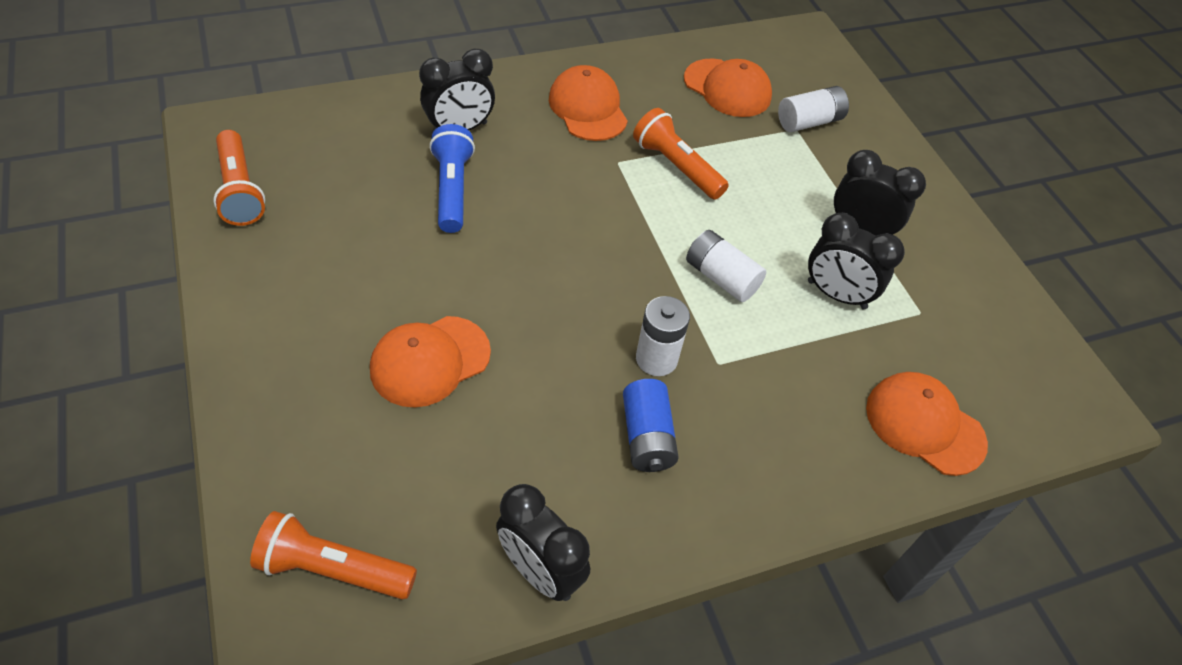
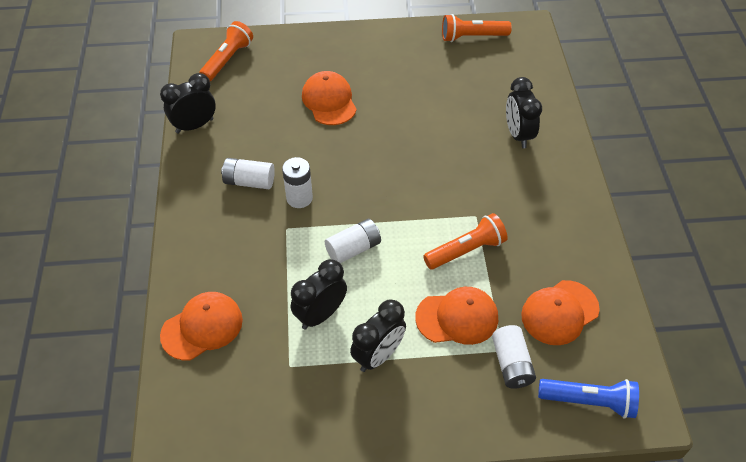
camera: 110 degrees right, 0 degrees up
(452, 189) = (459, 124): blue flashlight -> blue flashlight (589, 401)
(588, 108) = (537, 210): orange cap -> orange cap (457, 318)
(647, 437) = (249, 181): blue battery -> white battery

